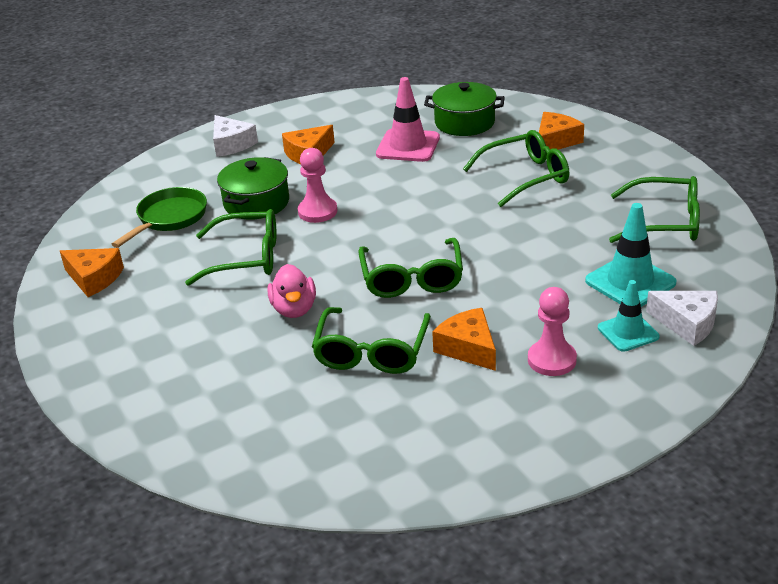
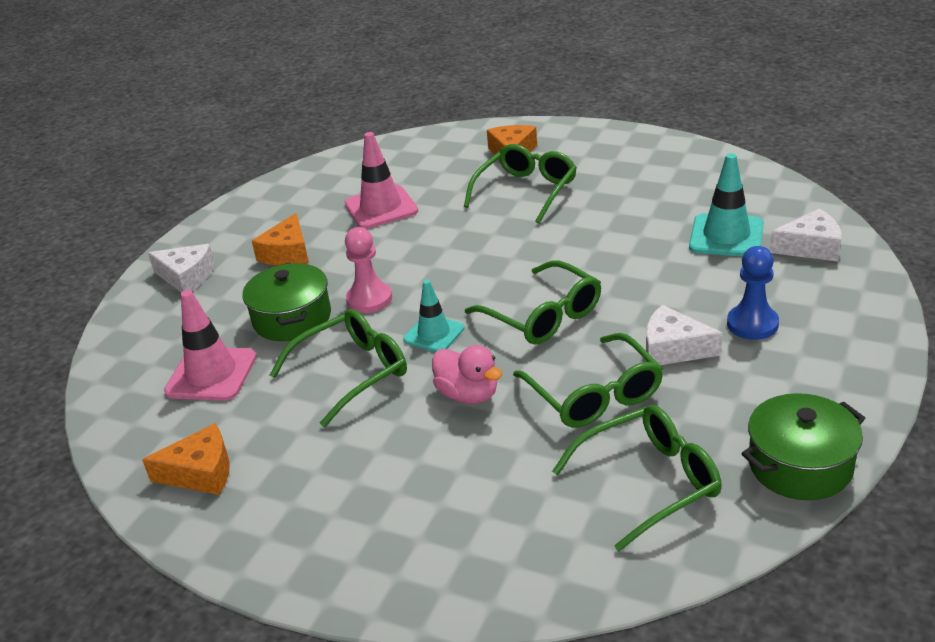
camera: 35 degrees left, 0 degrees up
(169, 218) = (211, 374): green pan -> pink traffic cone
(464, 122) = (408, 168): green pot -> green pot (800, 465)
(468, 348) = (673, 349): orange cheese -> white cheese
(552, 360) = (752, 324): pink pawn -> blue pawn
(628, 332) = (778, 274): turquoise traffic cone -> turquoise traffic cone (434, 334)
(665, 222) = (688, 180): green glasses -> green glasses (649, 482)

